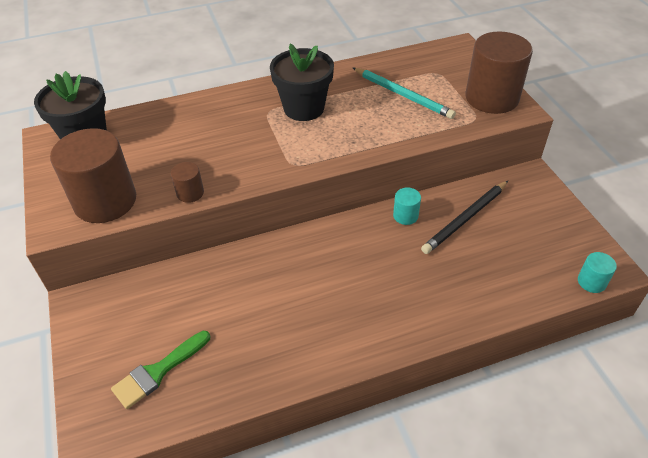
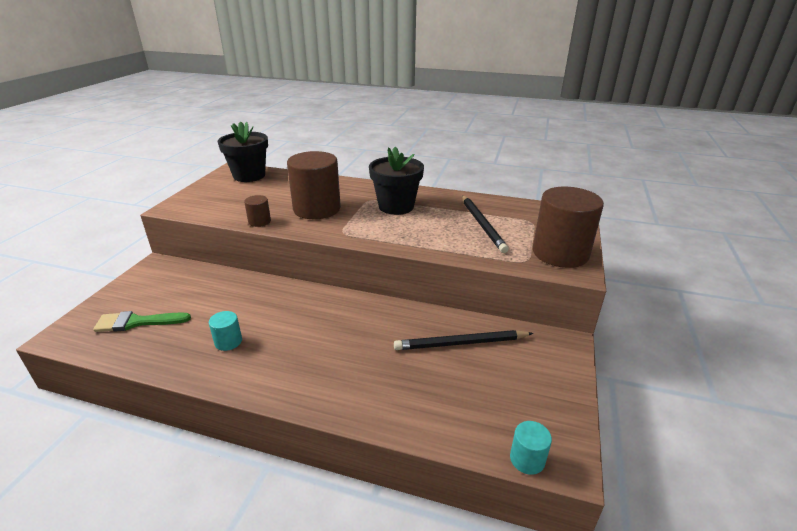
camera: 35 degrees right, 15 degrees down
(105, 201) = (212, 207): brown cylinder -> brown cylinder (317, 209)
(403, 95) = (482, 225): turquoise pencil -> black pencil
(405, 216) = (413, 317): turquoise cylinder -> turquoise cylinder (228, 342)

